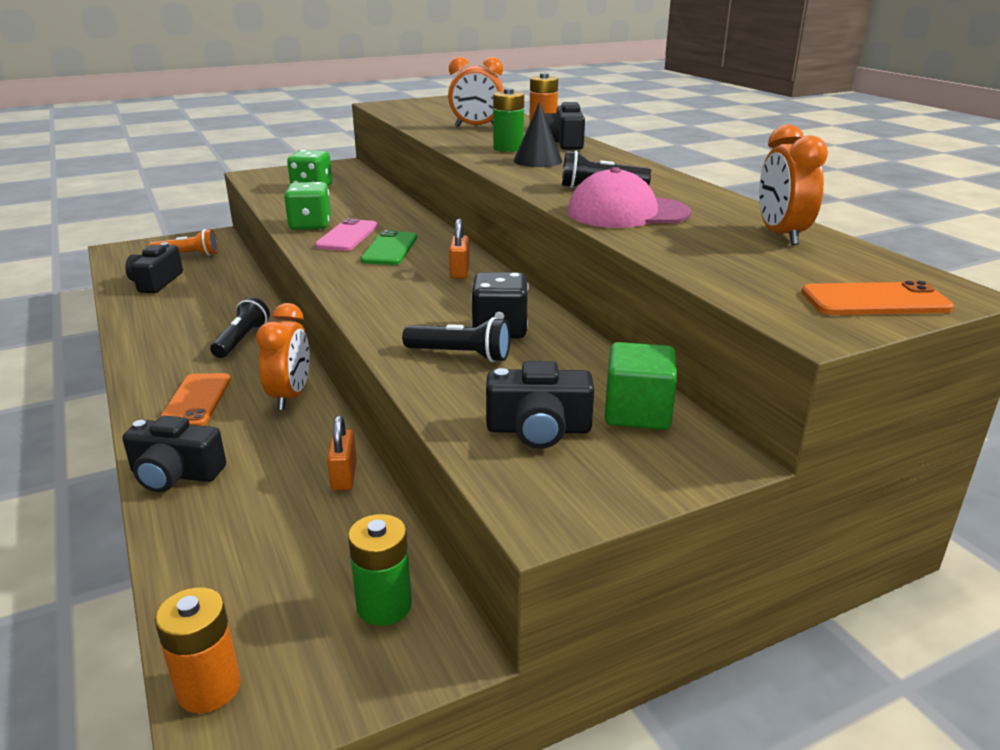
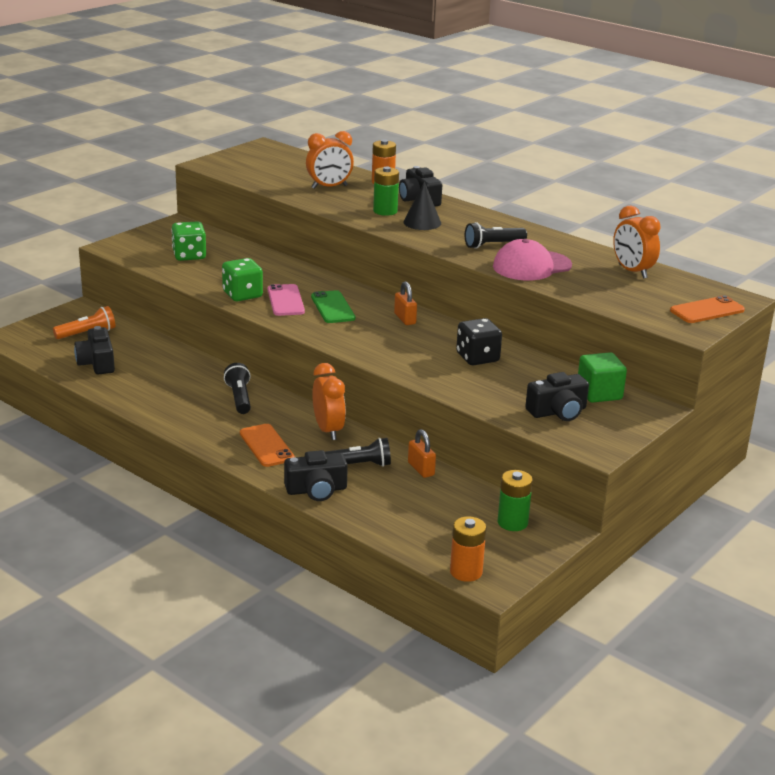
camera: 25 degrees left, 0 degrees up
(460, 355) = (472, 378): black flashlight -> black flashlight (358, 465)

